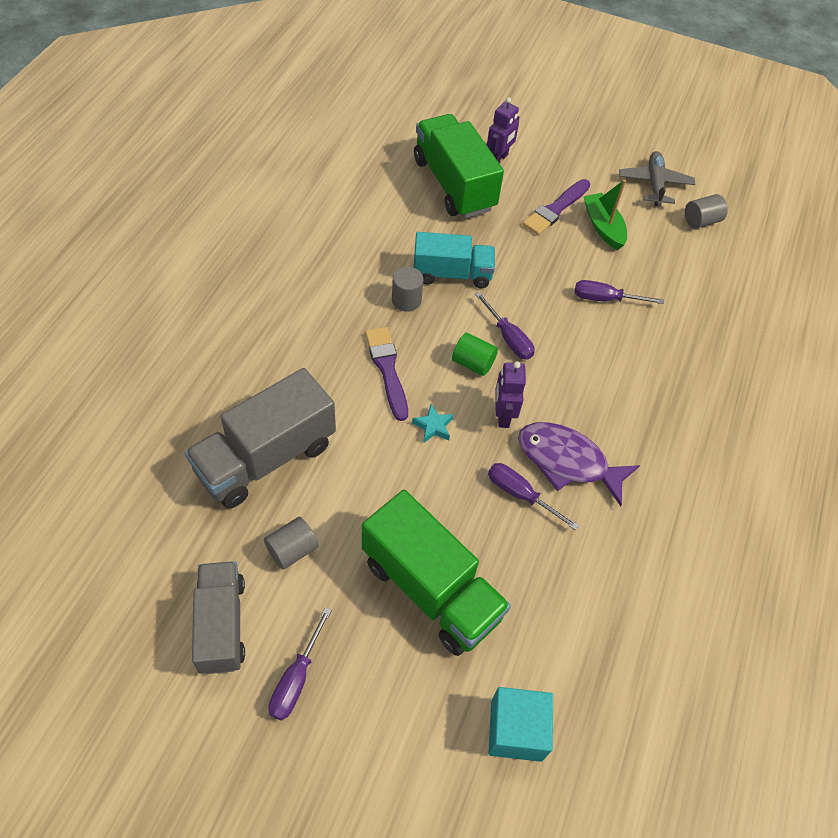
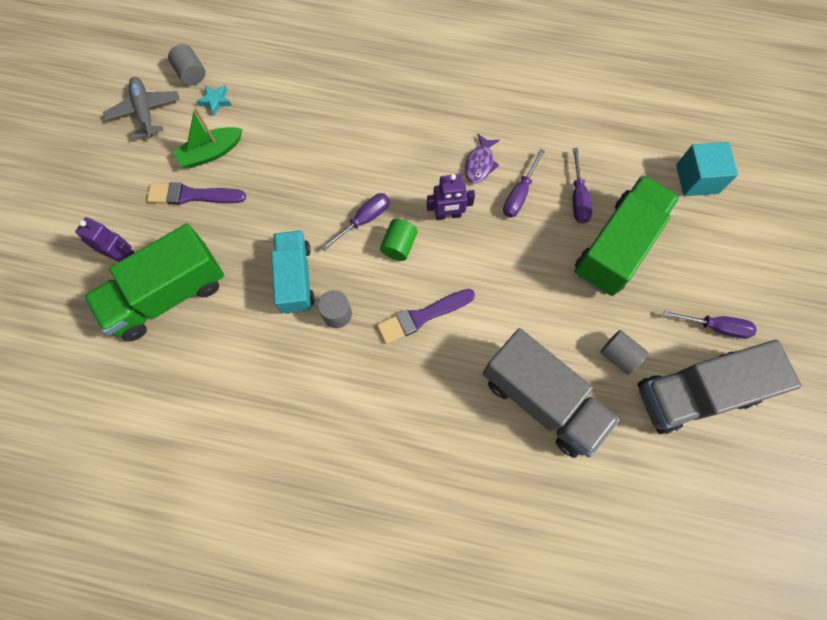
camera: 95 degrees left, 15 degrees up
(221, 625) = (696, 393): grey truck -> grey truck, size x1.50
(433, 426) = (473, 268): turquoise star -> turquoise star (215, 101)
(555, 209) = (192, 195): purple brush -> purple brush turned 150 degrees clockwise
(567, 461) = (480, 164): purple fish -> purple fish, size x0.58
(605, 299) = (302, 146): purple screwdriver -> purple screwdriver (578, 198)
(654, 184) = (145, 112): grey plane -> grey plane turned 75 degrees clockwise

